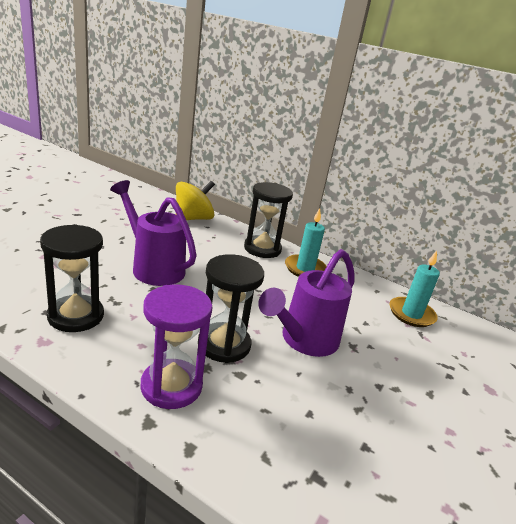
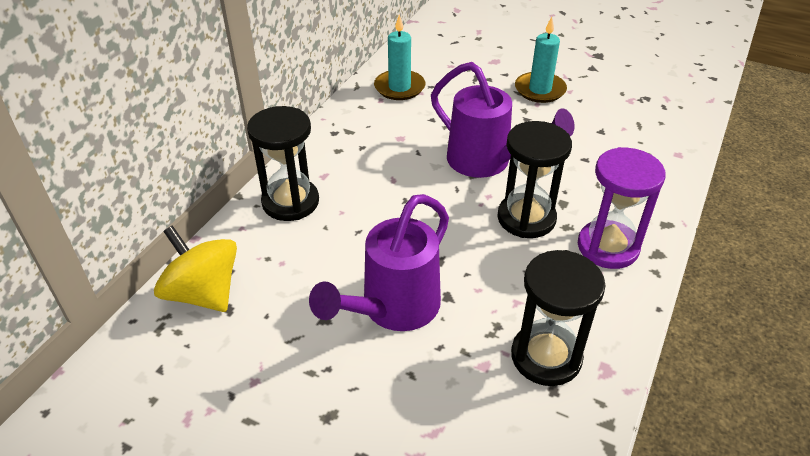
camera: 90 degrees left, 15 degrees up
(305, 269) = (333, 161): turquoise candle -> turquoise candle (540, 90)

